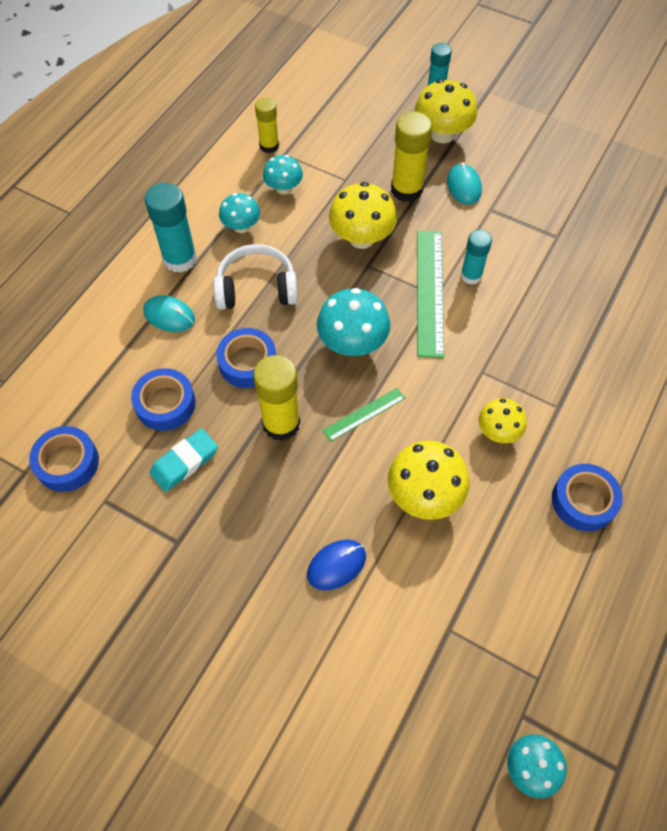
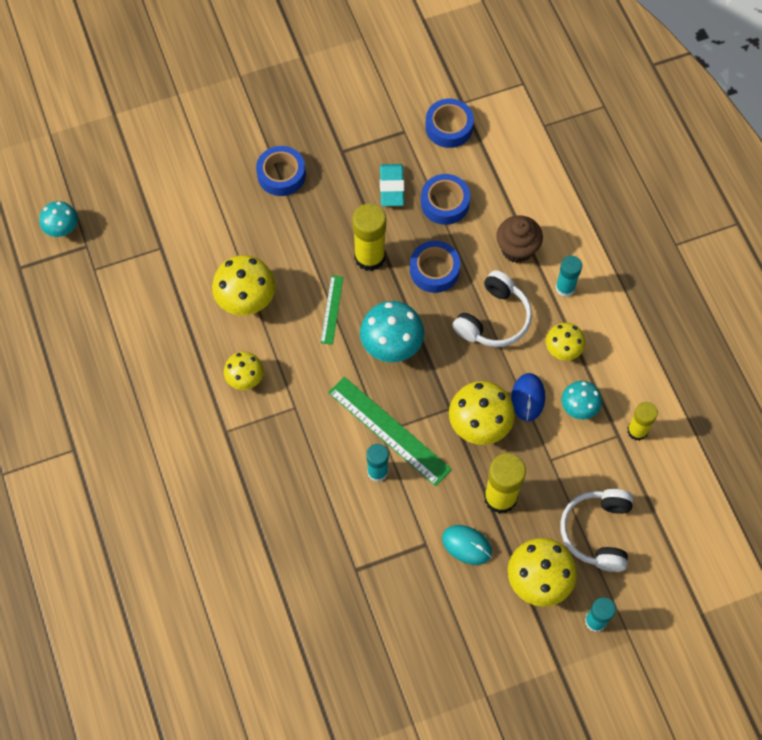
camera: 130 degrees right, 5 degrees up
(169, 316) = (517, 249): turquoise mouse -> brown cupcake
(180, 259) = (565, 288): turquoise glue stick -> turquoise glue stick, size x0.63
(241, 226) = (563, 349): turquoise mushroom -> yellow mushroom
(336, 565) = (250, 220): blue mouse -> blue mouse (528, 398)
(372, 124) = (597, 532): none -> white headphones
(583, 501) = (156, 385): blue tape -> blue tape (281, 175)

